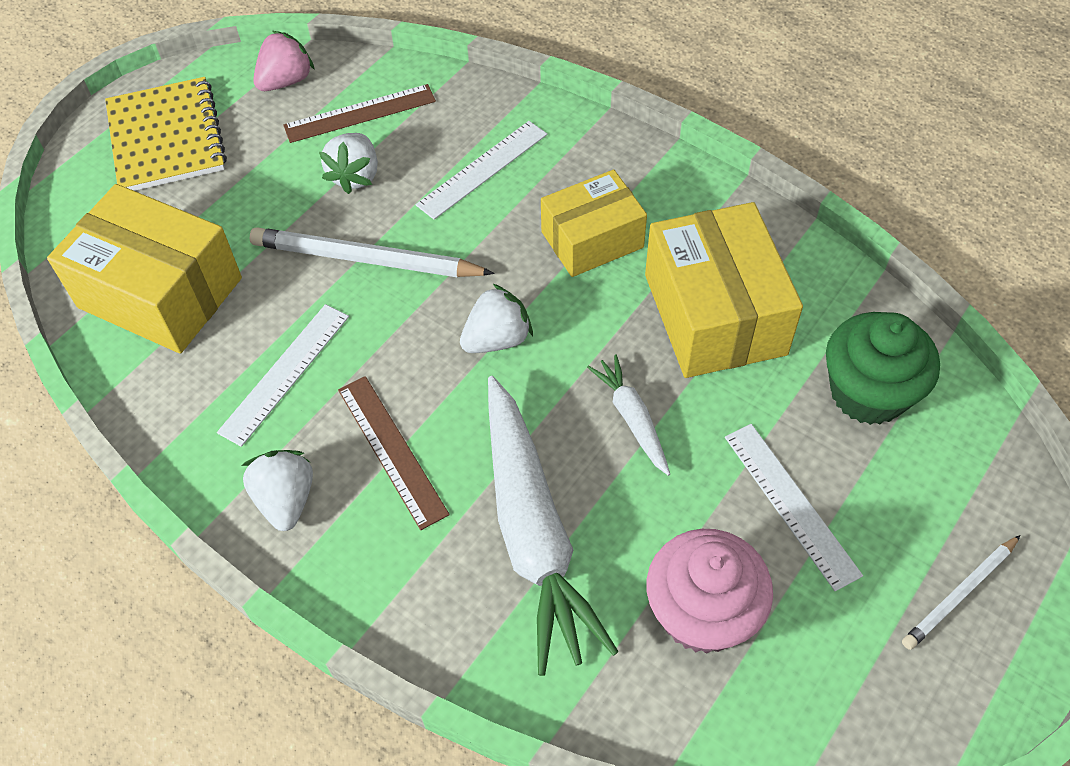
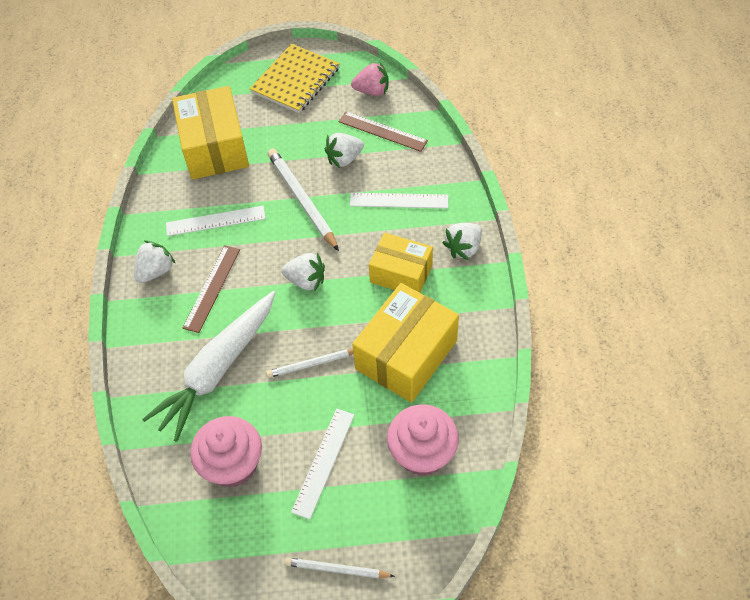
camera: 50 degrees right, 0 degrees up
(620, 160) = (463, 248): none -> white strawberry
(632, 418) = (312, 364): white carrot -> white pencil
(868, 393) = (422, 453): green cupcake -> pink cupcake

